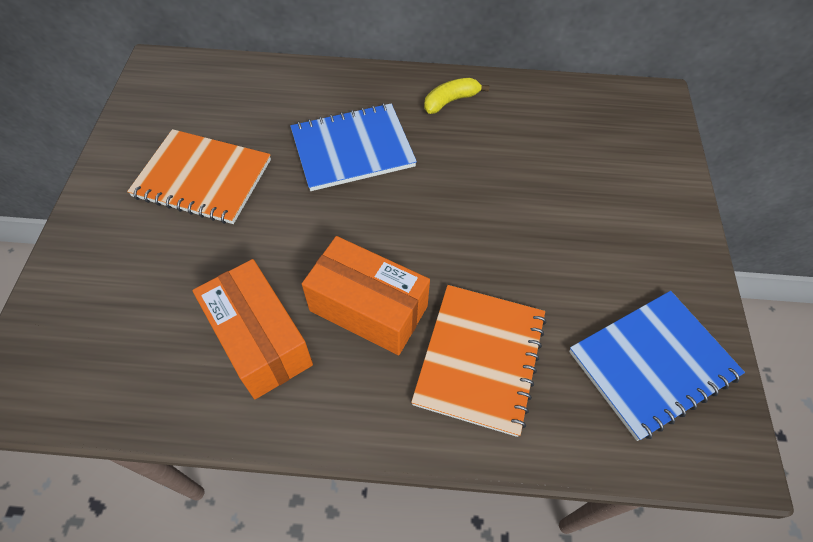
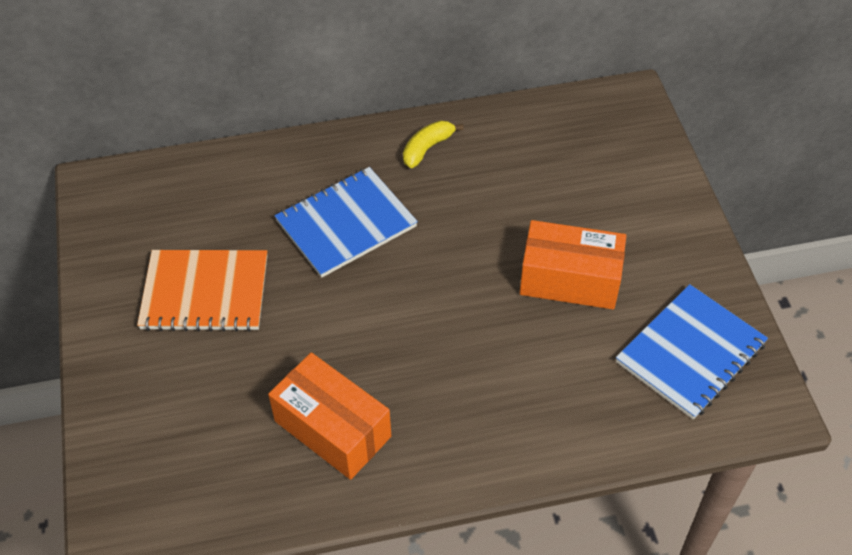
camera: 15 degrees left, 5 degrees down
(368, 308) = (422, 373): orange box -> orange box (570, 279)
(480, 359) = (540, 389): orange notebook -> none

